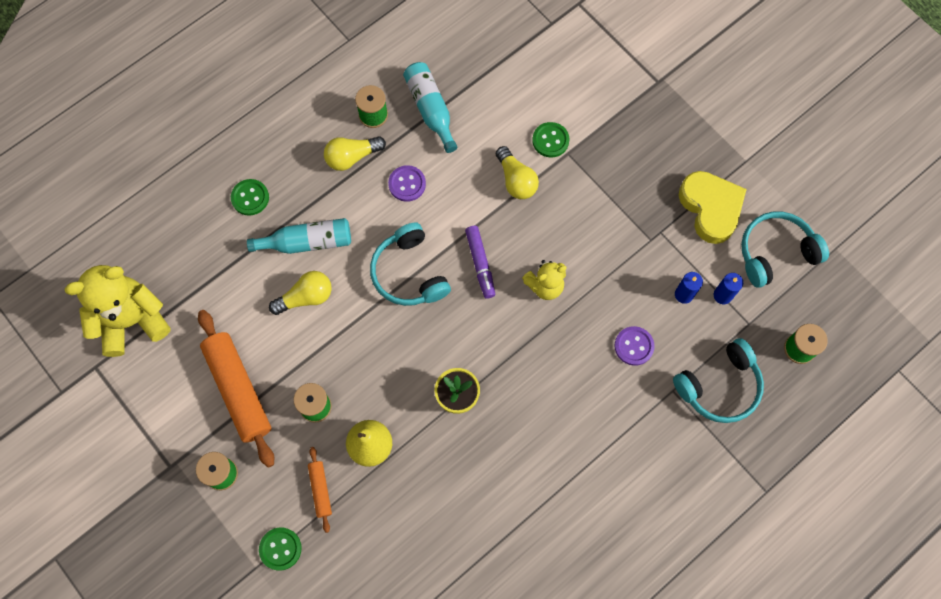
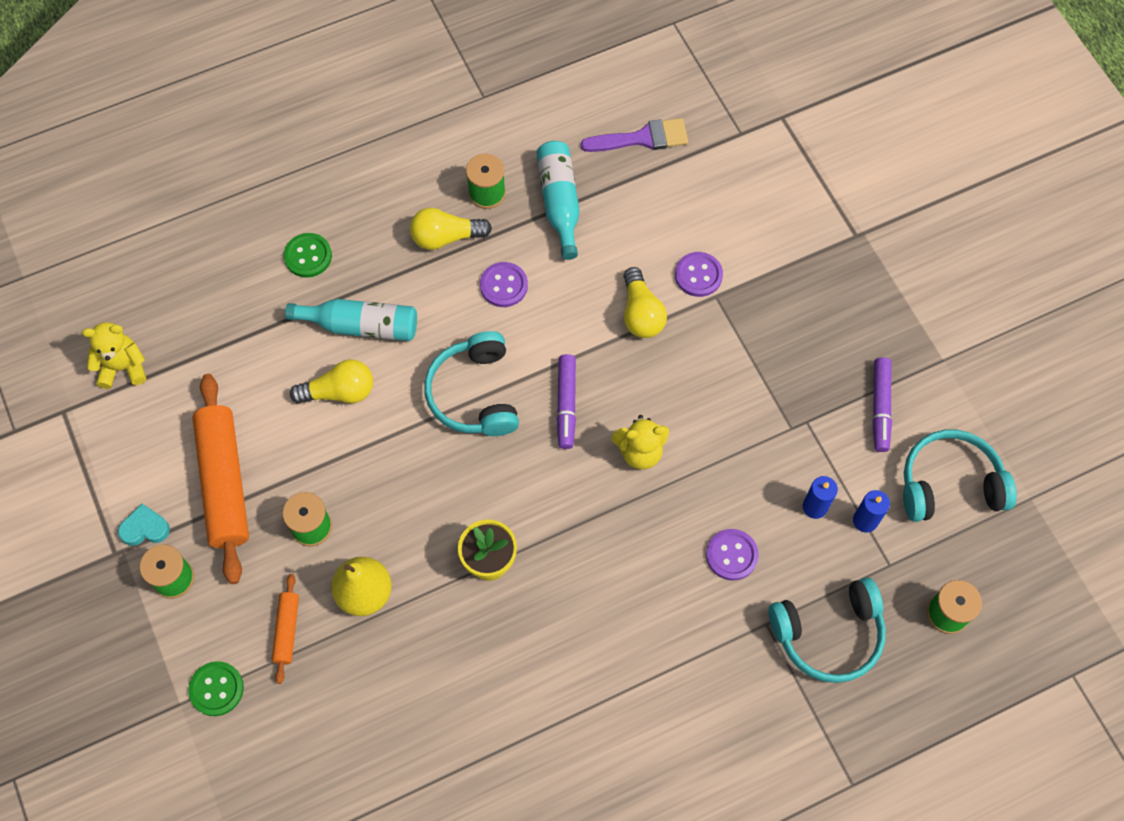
camera: 15 degrees right, 5 degrees down
(132, 321) = (123, 367): yellow teddy bear -> yellow teddy bear, size x0.56
(188, 441) = (145, 528): none -> turquoise heart
(479, 44) = (642, 138): none -> purple brush
(550, 140) = (698, 275): green button -> purple button
(710, 208) = (880, 408): yellow heart -> purple marker

